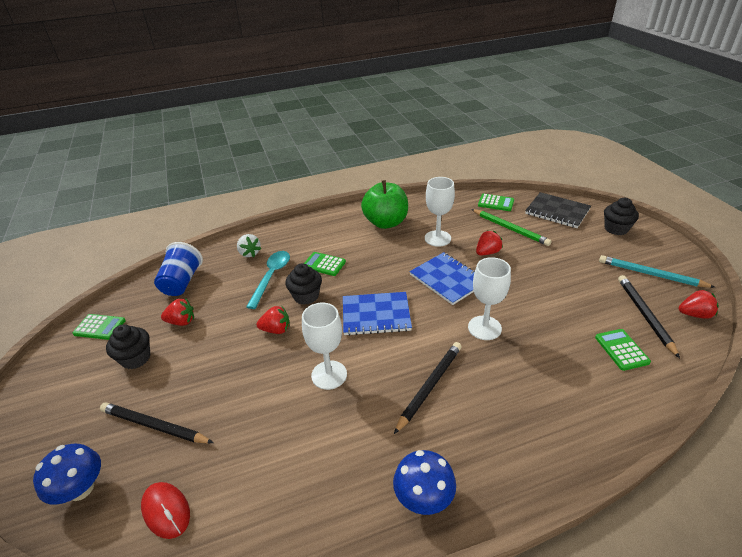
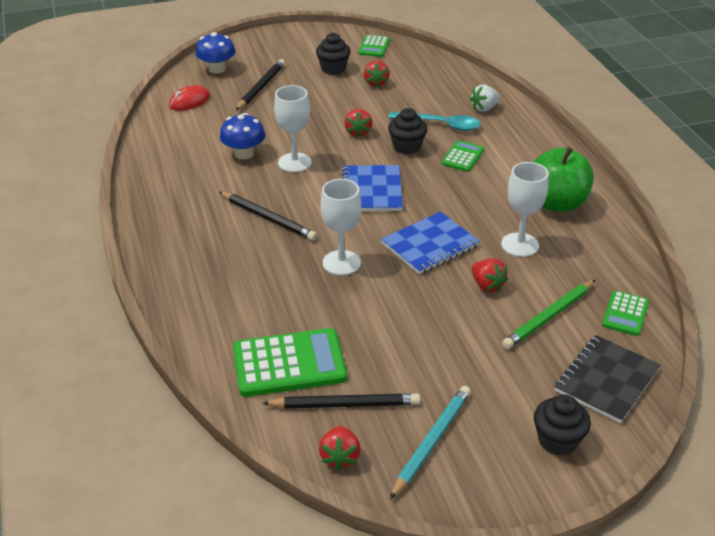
camera: 90 degrees right, 0 degrees up
(182, 282) = (434, 76): blue cup -> none
(423, 497) = (161, 207): blue mushroom -> blue mushroom (244, 153)
(621, 350) = (289, 363): green calculator -> green calculator, size x1.84

